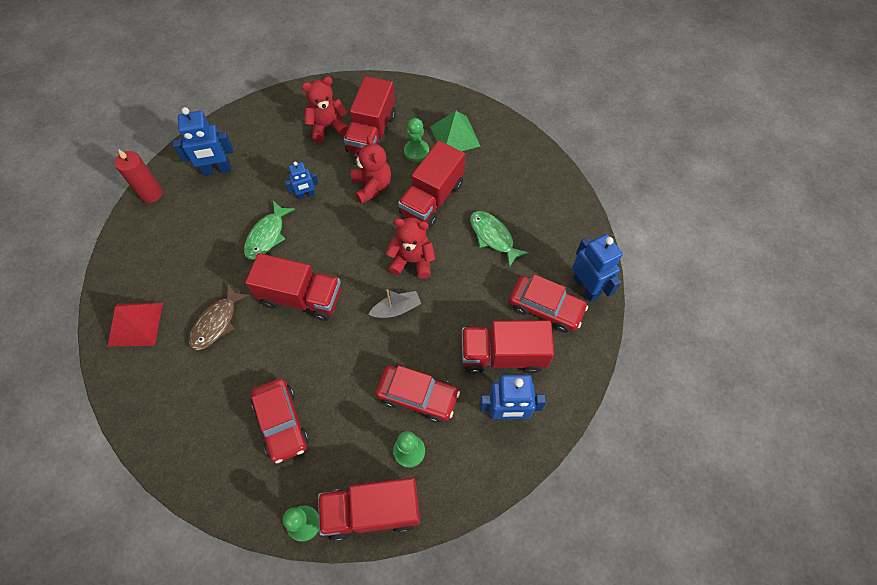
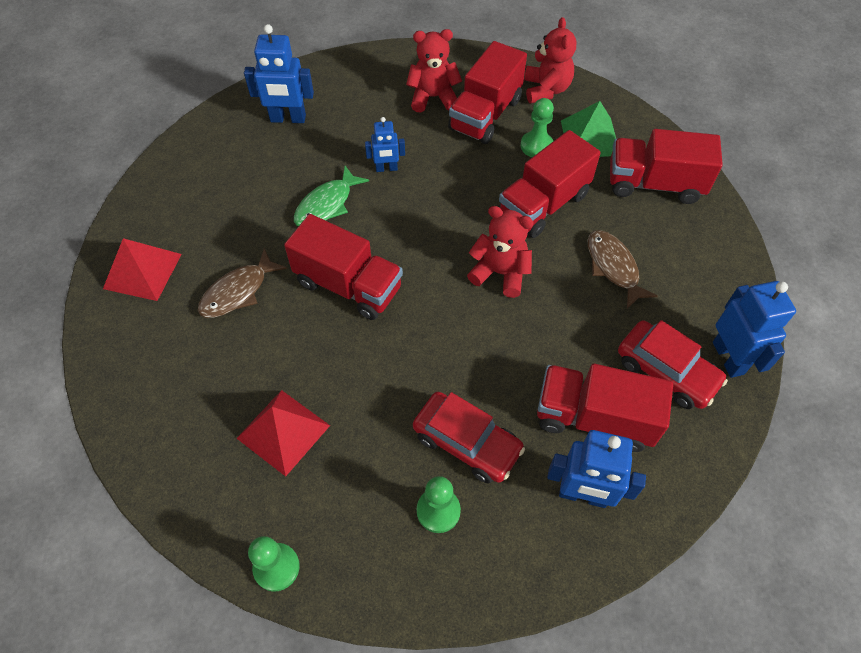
camera: 15 degrees right, 5 degrees down
(151, 193) = (205, 130): red candle -> none
(281, 423) = (283, 432): red car -> red pyramid
(372, 186) = (471, 175): red teddy bear -> red teddy bear (546, 90)
(372, 511) = (369, 577): red truck -> red truck (654, 184)
(396, 309) = (465, 327): grey boat -> none
(493, 237) = (613, 267): green fish -> brown fish

